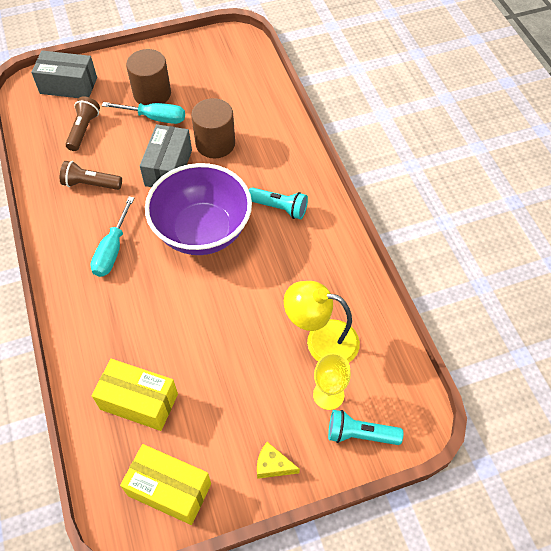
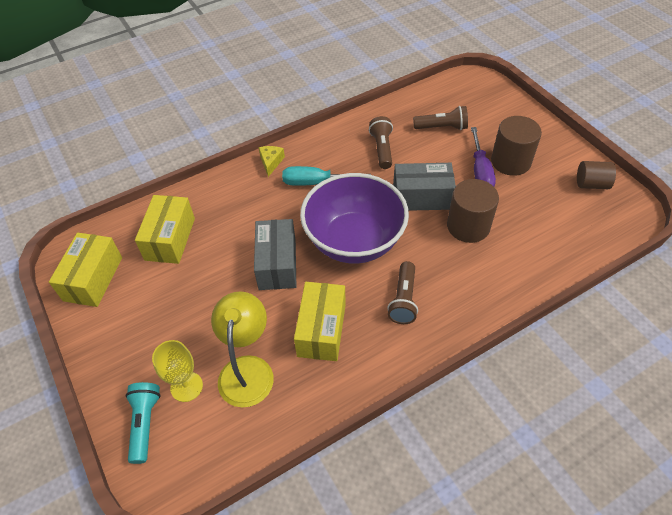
camera: 80 degrees right, 5 degrees down
(68, 85) = (490, 103): grey box -> grey box (277, 264)
(154, 118) = (480, 171): turquoise screwdriver -> purple screwdriver
(200, 52) = (591, 184): none -> brown cylinder
(273, 465) = (113, 351): yellow cheese -> yellow cheese (271, 162)
(279, 208) = (403, 299): turquoise flashlight -> brown flashlight
(294, 275) = (321, 330): none -> yellow box

